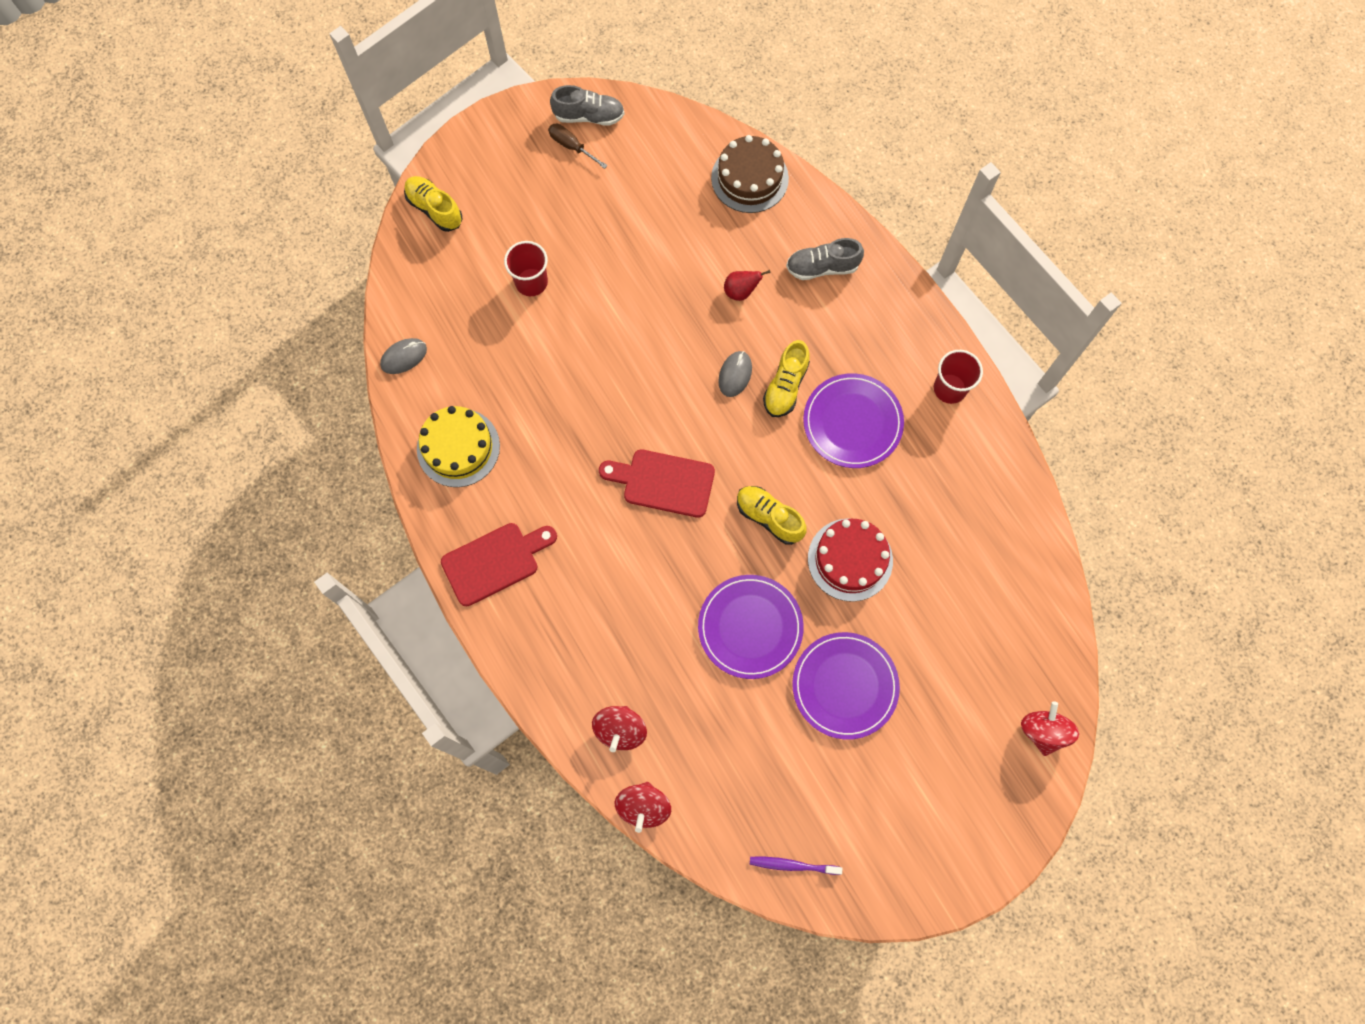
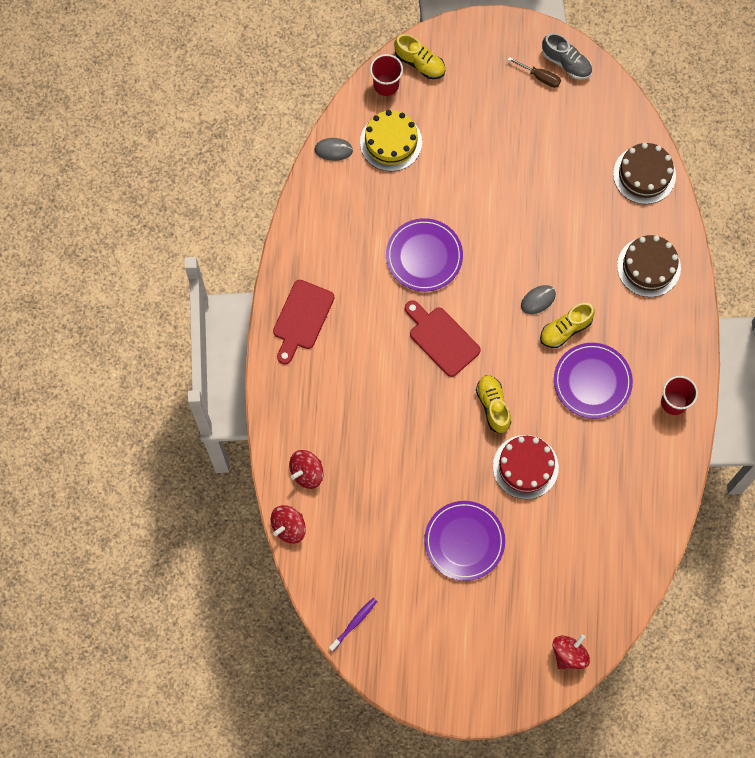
camera: 35 degrees right, 0 degrees up
(435, 209) = (420, 63): yellow shoe -> yellow shoe turned 135 degrees clockwise
(458, 447) = (328, 231): yellow cake -> yellow cake (391, 142)
(495, 562) = (302, 318): red cutting board -> red cutting board turned 105 degrees clockwise
(531, 282) = (448, 153): red cup -> red cup (386, 85)
(572, 146) = (540, 77): brown screwdriver -> brown screwdriver turned 135 degrees clockwise
(741, 291) = (582, 248): red pear -> none
(750, 627) = (431, 465): purple plate -> purple plate (424, 256)
(792, 865) = (354, 623): purple toothbrush -> purple toothbrush turned 90 degrees clockwise
(822, 267) = (648, 267): grey shoe -> brown cake

